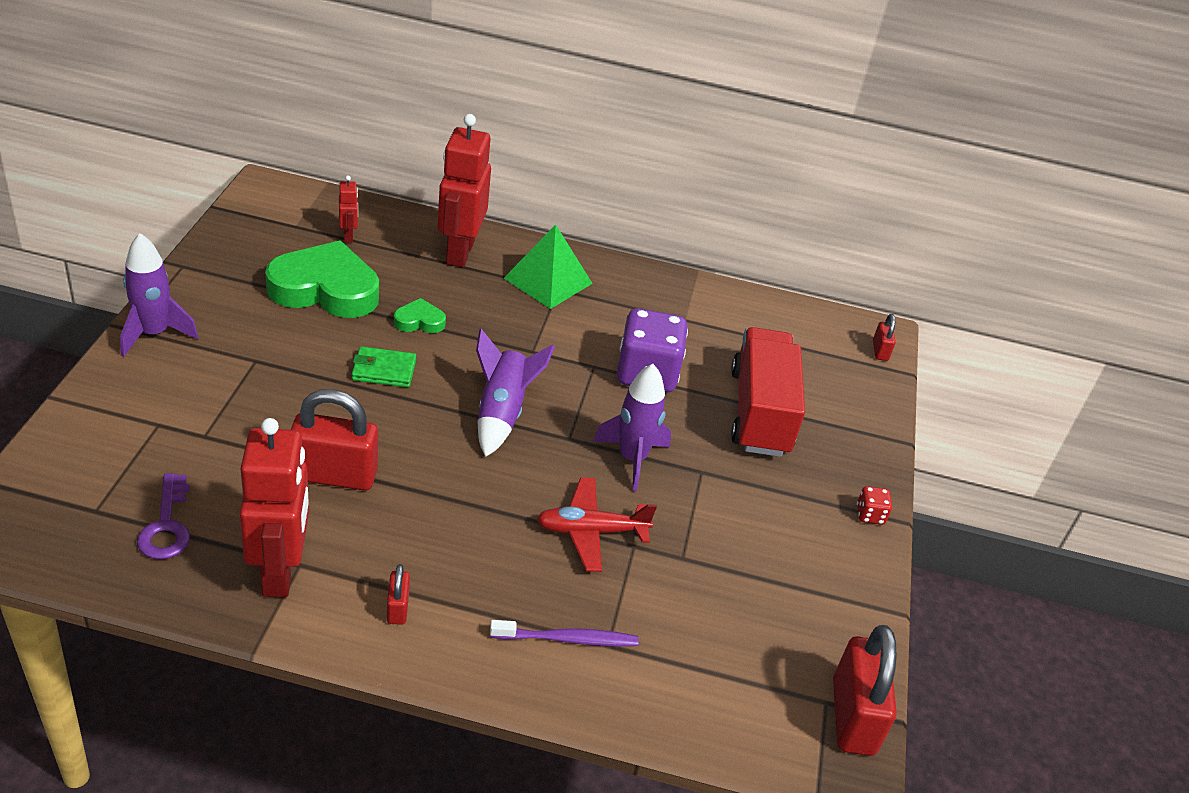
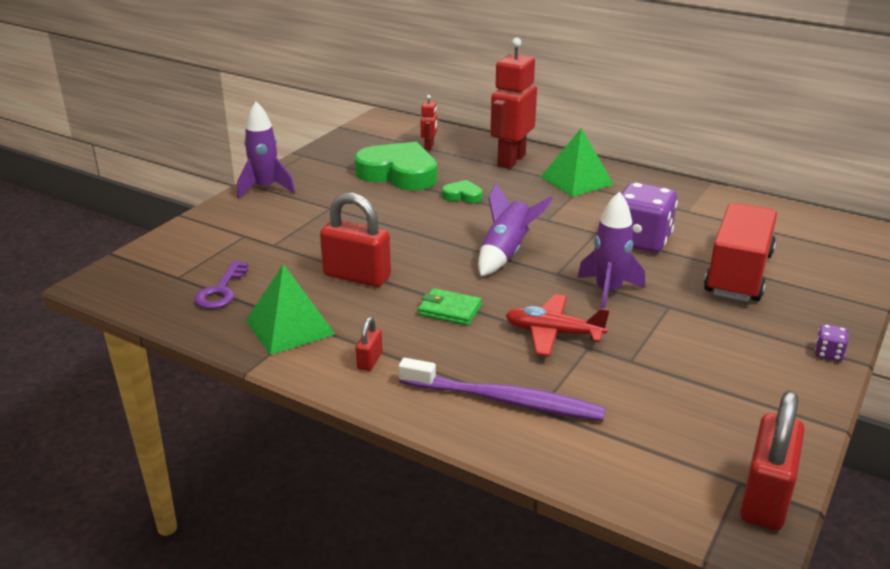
camera: 25 degrees right, 10 degrees down
(280, 572) = (290, 327): red robot -> green pyramid
(384, 370) = (422, 221): green wallet -> green wallet (449, 310)
(567, 639) = (504, 400): purple toothbrush -> purple toothbrush, size x1.58
(870, 515) = (828, 354): red dice -> purple dice
(880, 351) = (871, 245): red padlock -> none

